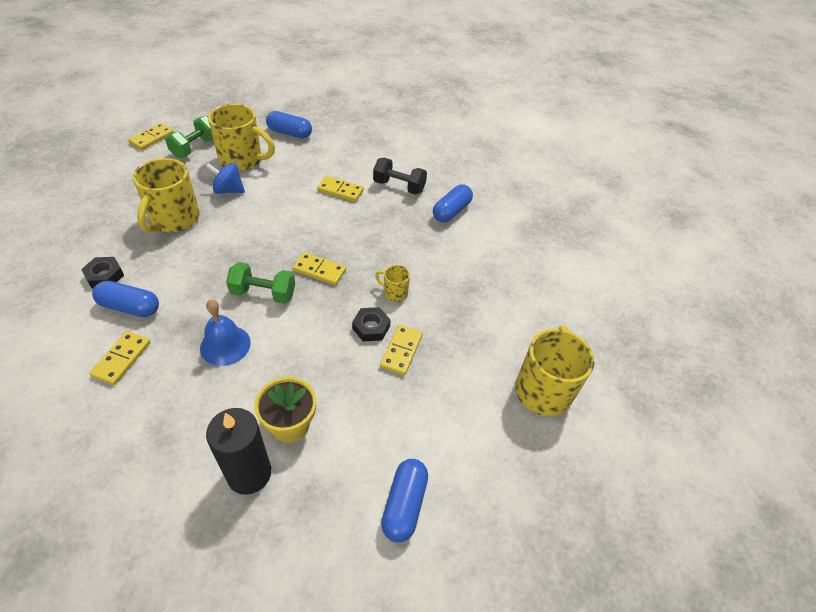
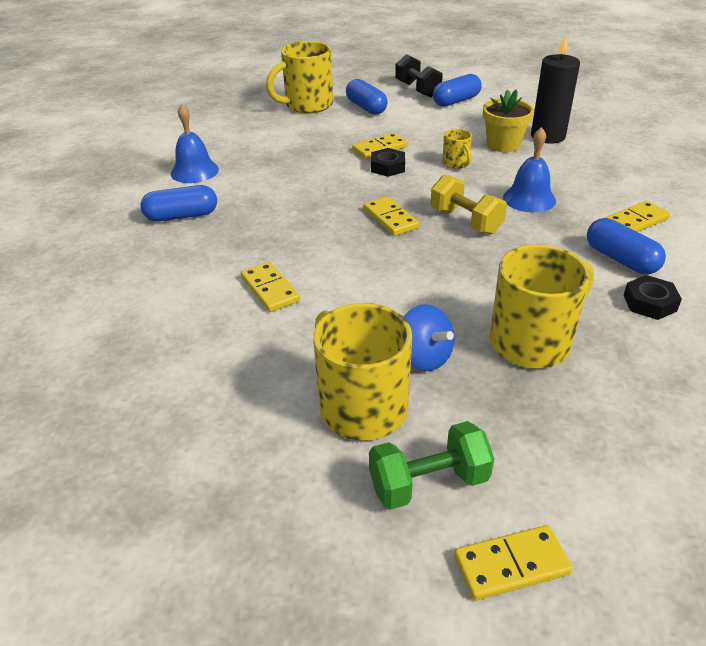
camera: 135 degrees left, 10 degrees down
(263, 293) = (465, 221): green dumbbell -> yellow dumbbell
(289, 133) = (225, 432): blue capsule -> blue capsule (366, 107)
(394, 292) = (339, 179): yellow mug -> yellow mug (456, 164)
(399, 186) = (193, 264): black dumbbell -> black dumbbell (417, 89)
(502, 249) = (194, 171): none -> blue bell

